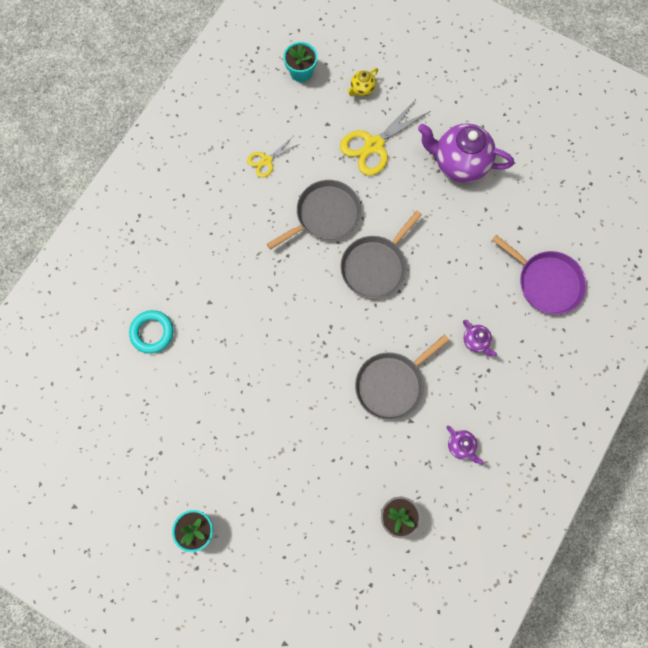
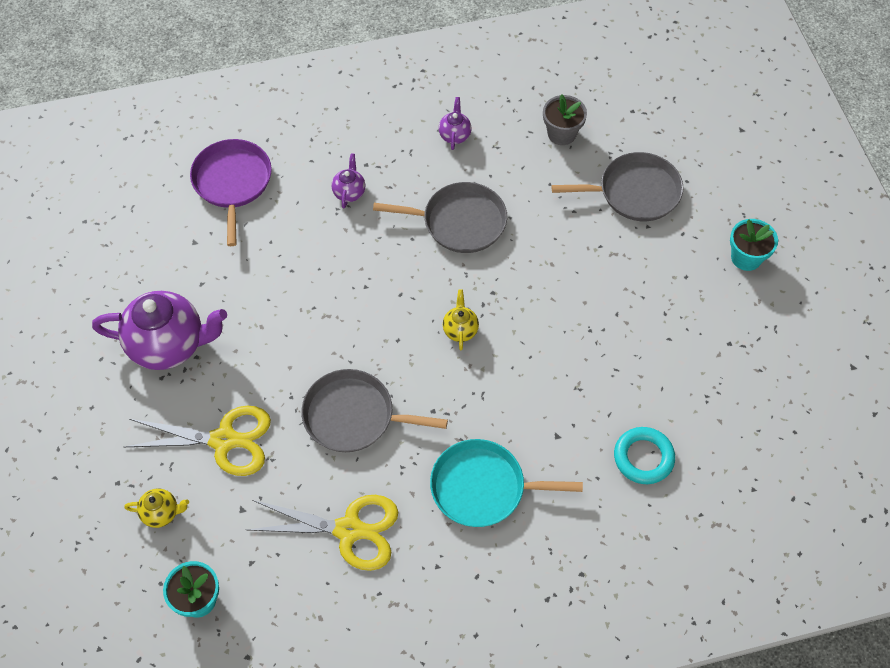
camera: 135 degrees left, 15 degrees down
(222, 239) = (483, 487): none -> turquoise pan
(266, 161) = (349, 530): yellow scissors -> yellow scissors, size x1.78
(320, 314) = (460, 330): none -> yellow teapot
(375, 266) = (361, 326): grey pan -> grey pan (635, 192)
(459, 163) = (169, 345): purple teapot -> purple teapot turned 60 degrees counterclockwise

